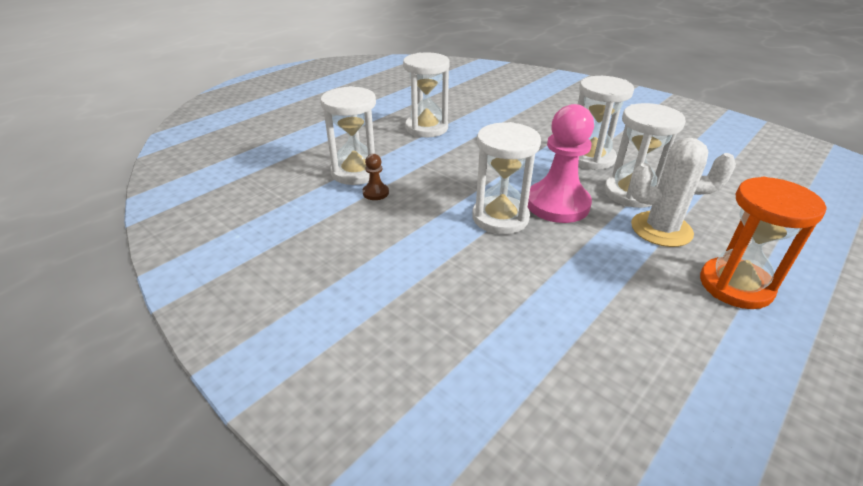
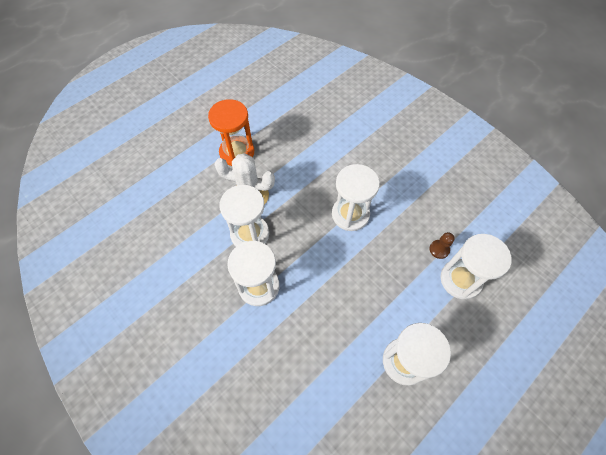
camera: 175 degrees left, 25 degrees up
(557, 204) = (307, 225): pink pawn -> none

